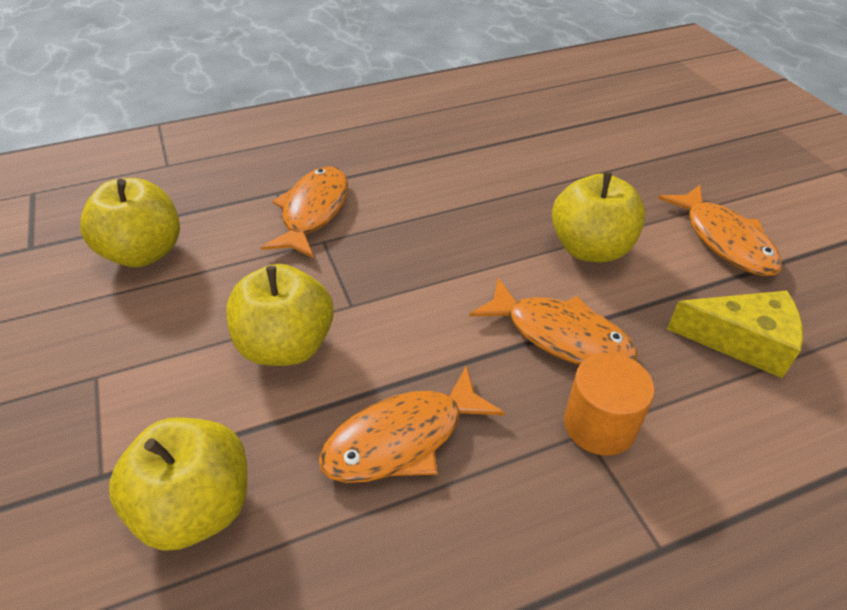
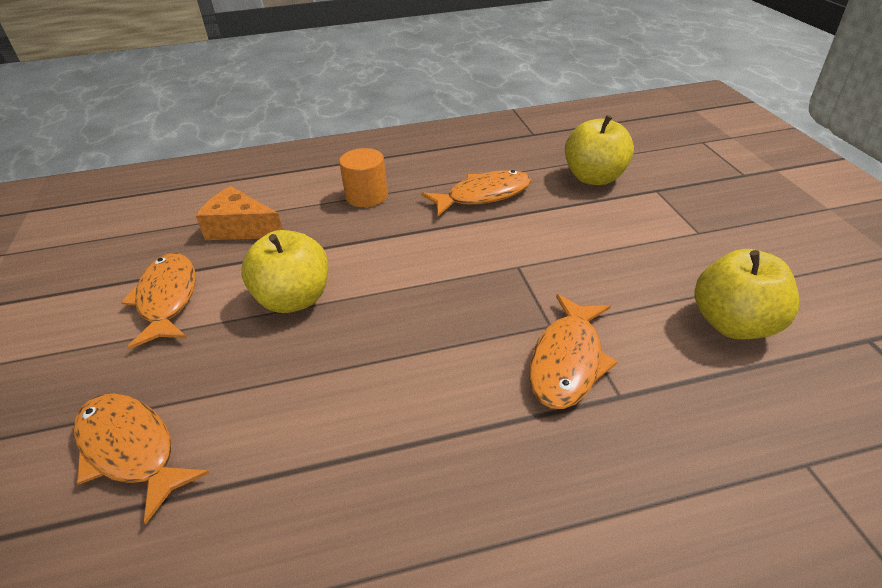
camera: 170 degrees left, 5 degrees down
(287, 345) = (565, 242): yellow apple -> none
(560, 336) = (362, 237): orange fish -> orange fish (131, 450)
(742, 341) = (240, 228): yellow cheese -> orange cheese

